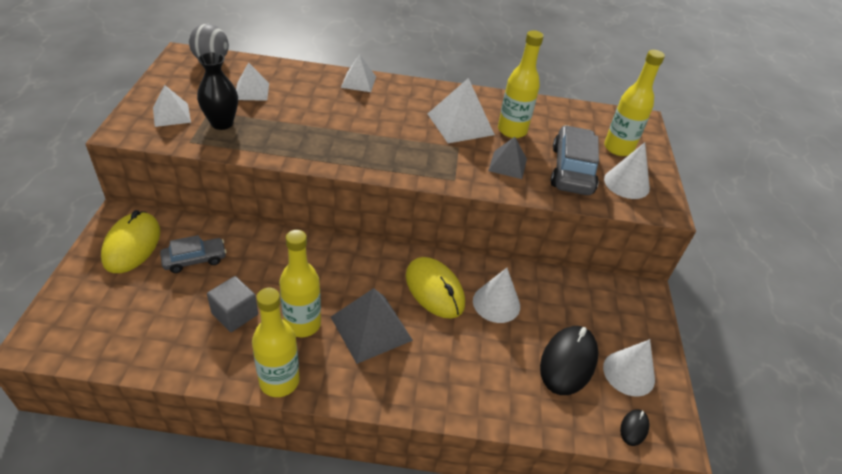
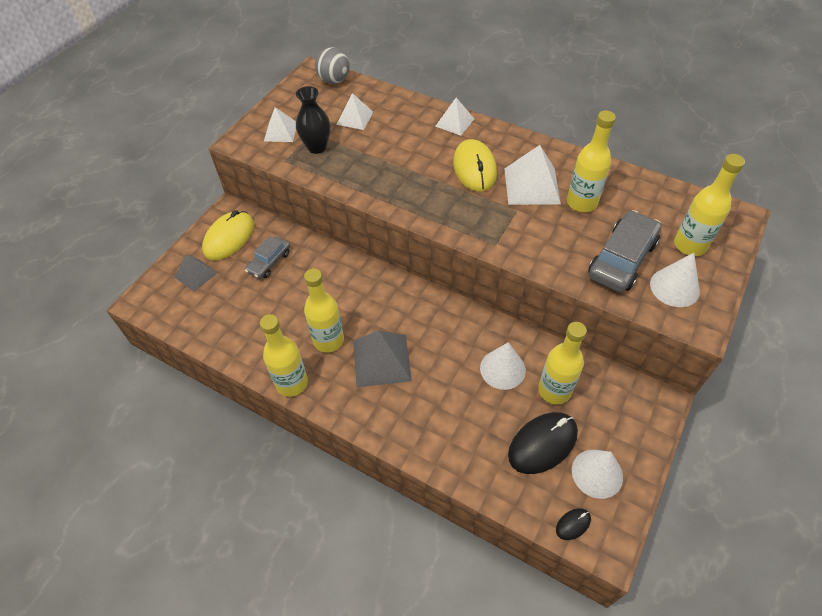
camera: 30 degrees right, 10 degrees up
(195, 260) = (269, 262): grey car -> grey car turned 120 degrees clockwise
(235, 314) = (281, 317): grey cube -> none
(434, 290) = (452, 341): yellow mouse -> yellow mouse (474, 168)
(507, 164) = (556, 239): grey pyramid -> grey pyramid (195, 274)
(553, 309) = (554, 390): none -> yellow bottle

